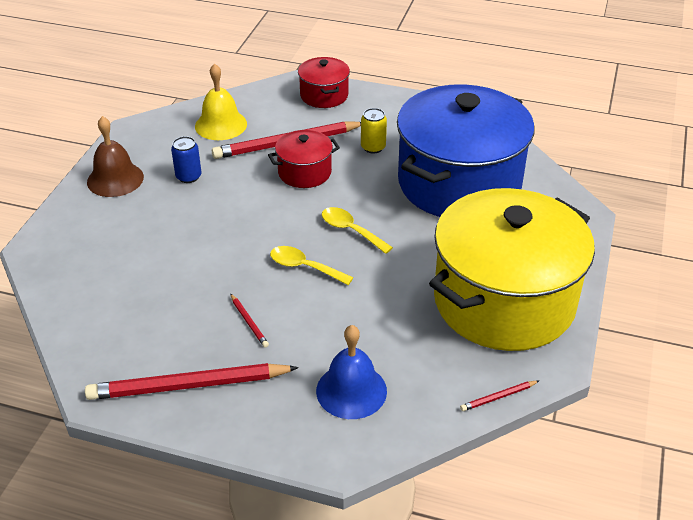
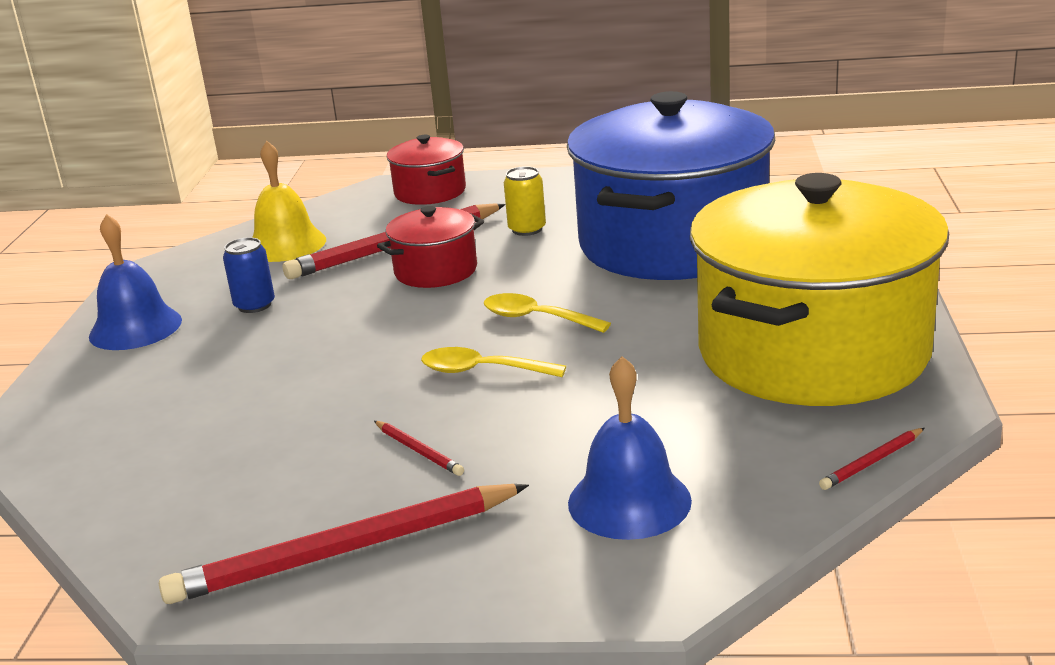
camera: 10 degrees left, 15 degrees down
(115, 179) = (135, 328): brown bell -> blue bell

